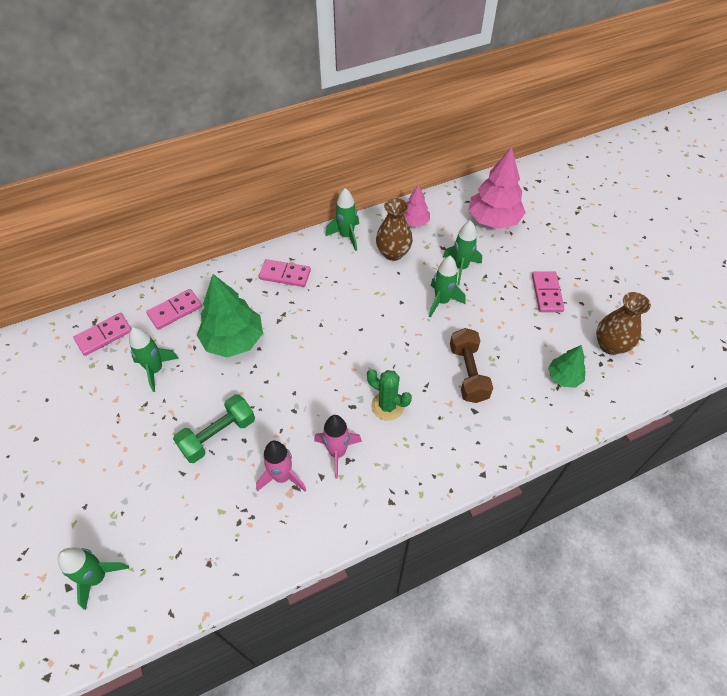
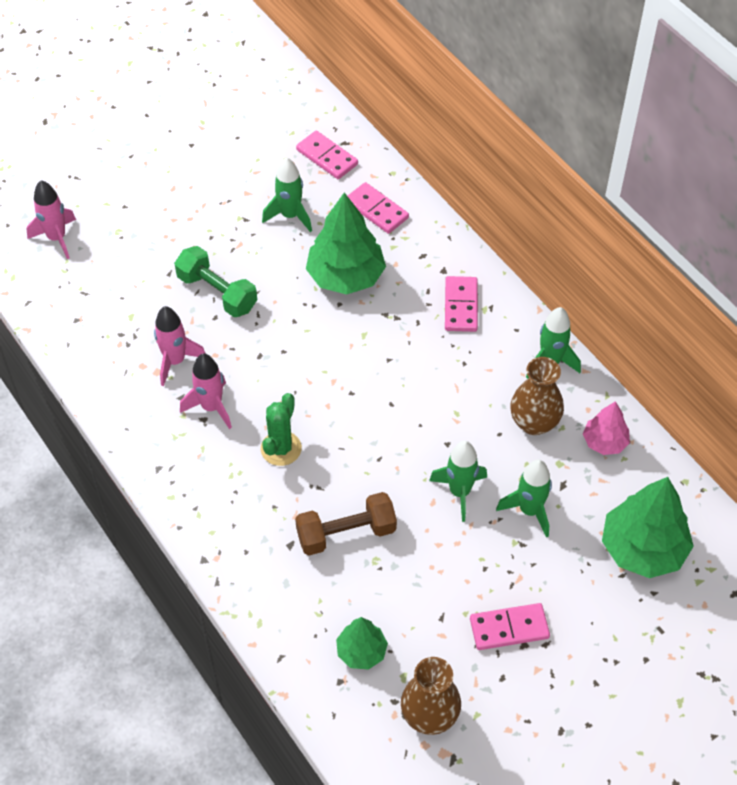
camera: 80 degrees right, 0 degrees up
(98, 577) = (57, 238): green rocket -> pink rocket
(493, 220) = (643, 549): pink tree -> green tree

